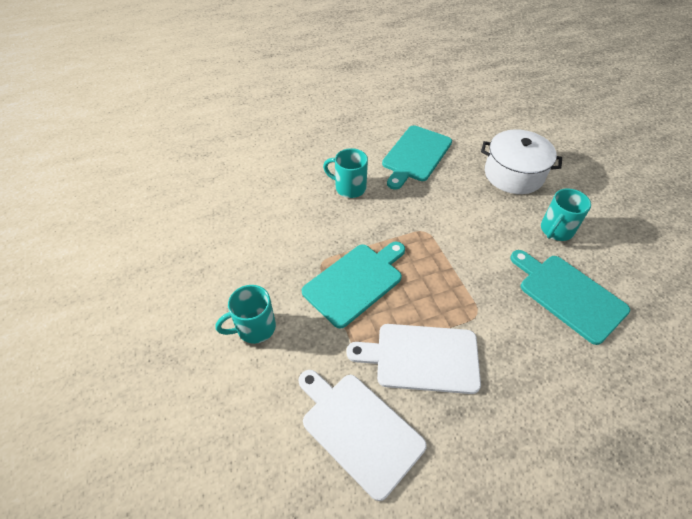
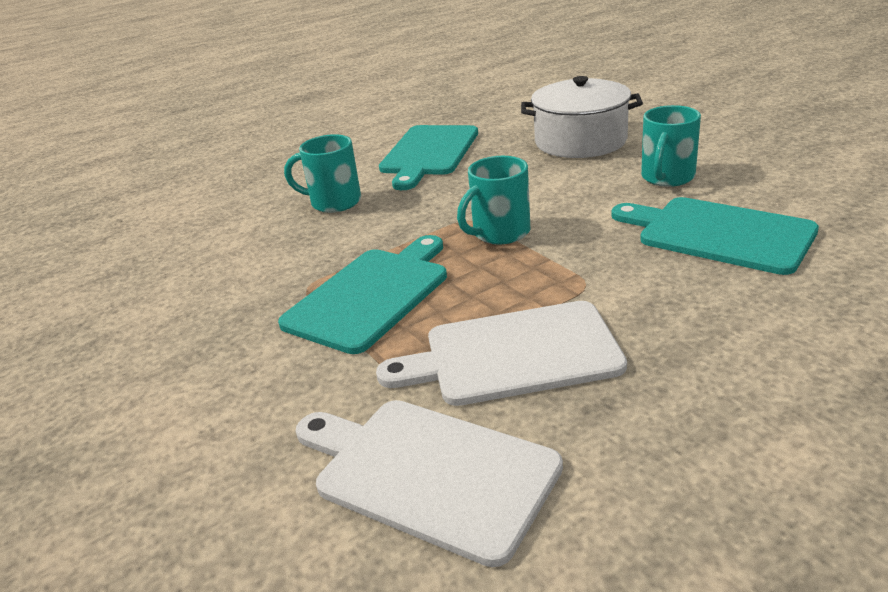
camera: 10 degrees left, 20 degrees down
(254, 328) = (200, 389): turquoise mug -> turquoise mug (499, 233)

